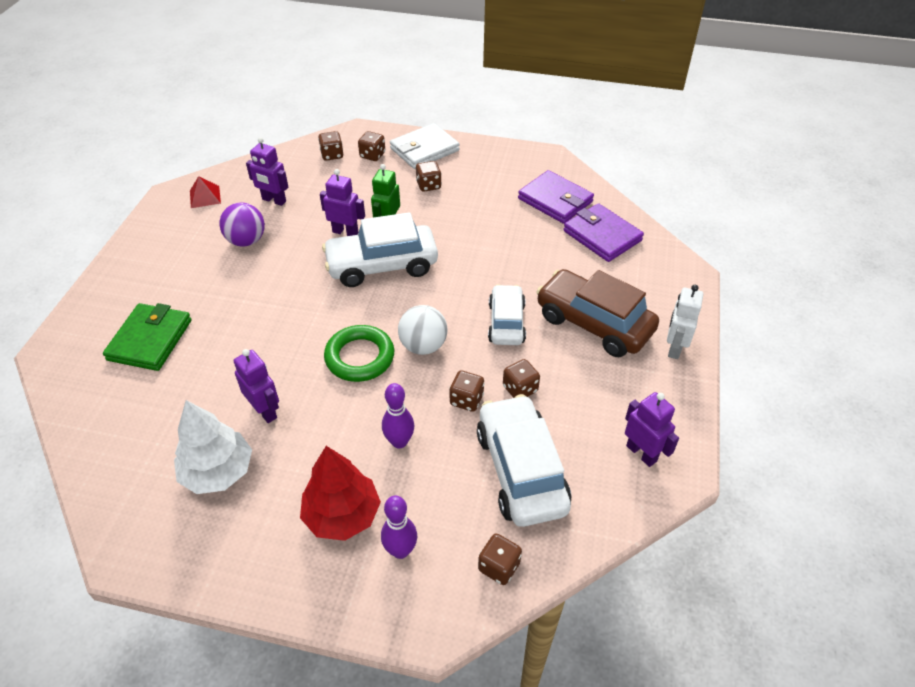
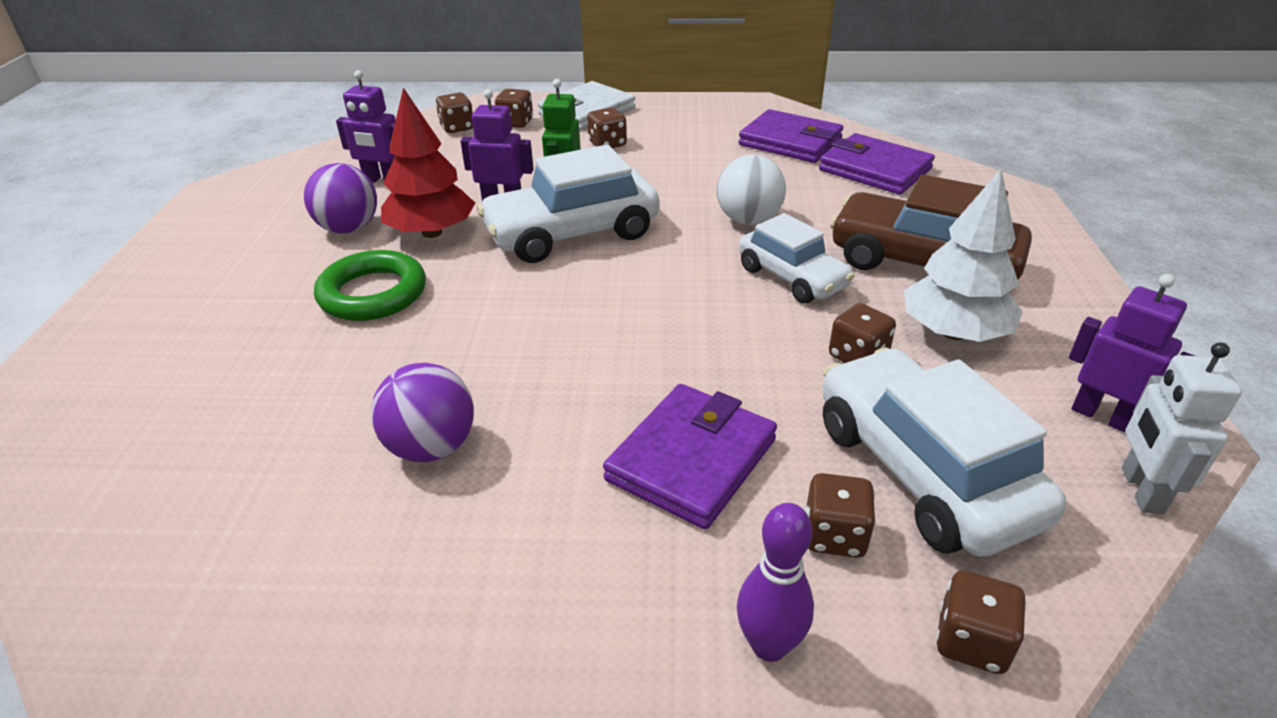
camera: 10 degrees left, 10 degrees down
(150, 340) = (199, 372): green wallet -> none
(205, 197) = (273, 187): red pyramid -> none
(218, 472) = (360, 562): white tree -> white tree (954, 332)
(265, 411) = (431, 447): purple robot -> purple ball
(342, 515) = (629, 599): red tree -> red tree (431, 232)
(360, 357) = (577, 349): green ring -> green ring (373, 293)
(399, 442) = (691, 459): purple bowling pin -> purple wallet
(423, 346) = (676, 321): white ball -> white ball (748, 220)
(466, 400) = (779, 383): brown dice -> brown dice (834, 535)
(506, 323) = (792, 277): white car -> white car turned 150 degrees clockwise
(674, 348) = (1056, 276): white robot -> white robot (1140, 490)

